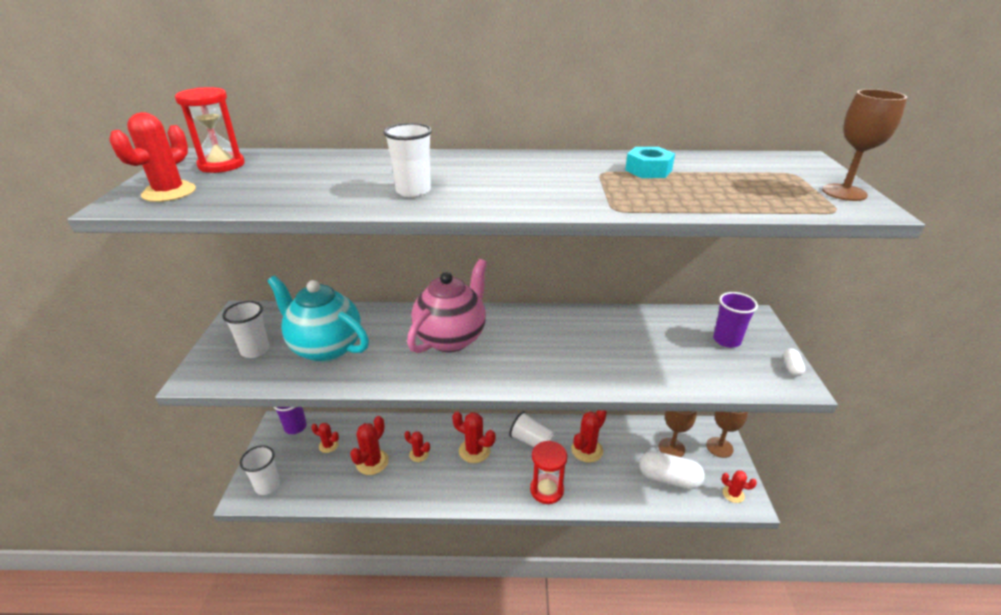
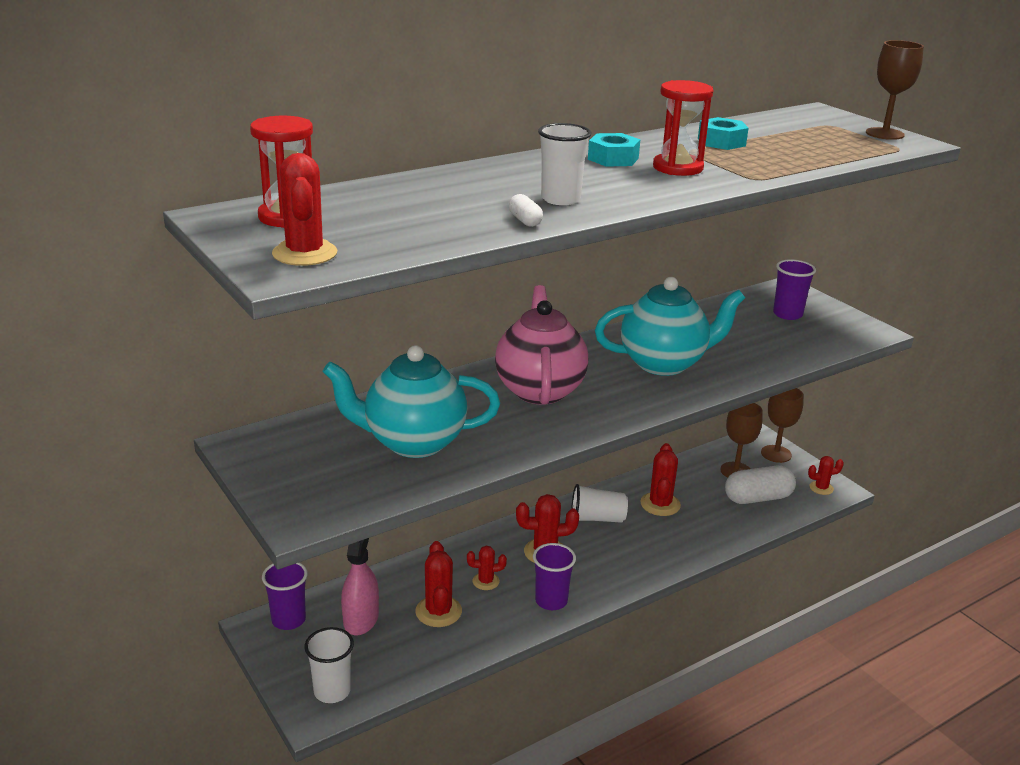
camera: 35 degrees left, 5 degrees down
(255, 350) = (329, 472): white cup -> none
(328, 445) = (361, 619): red cactus -> pink spray bottle
(443, 489) = (551, 601): none -> purple cup
(524, 167) = (613, 159): none -> turquoise nut
(546, 490) = (657, 555): red hourglass -> red hourglass (677, 168)
(567, 349) = (664, 363): none -> turquoise teapot
(791, 368) = (857, 320): white capsule -> white capsule (525, 221)

